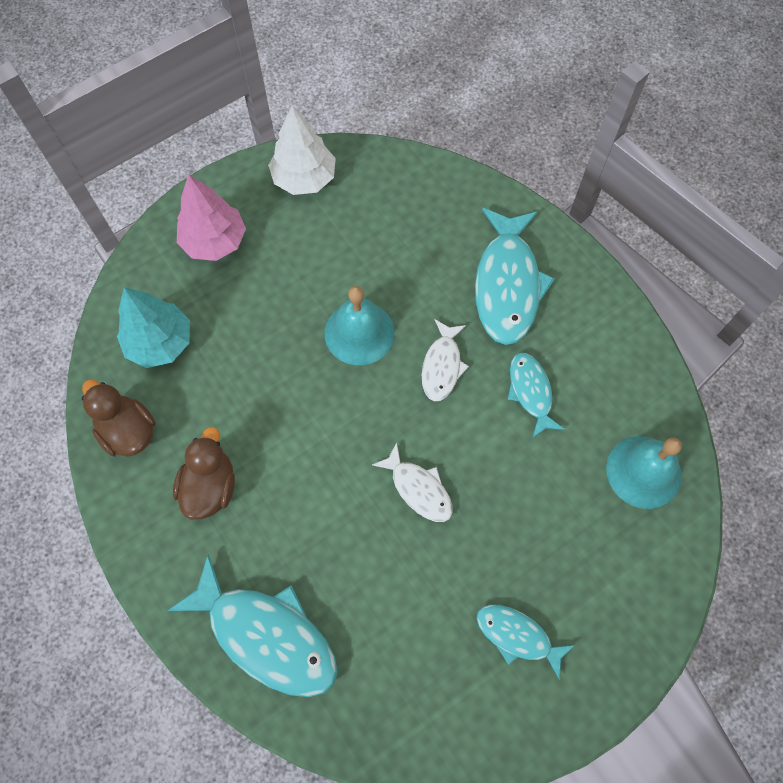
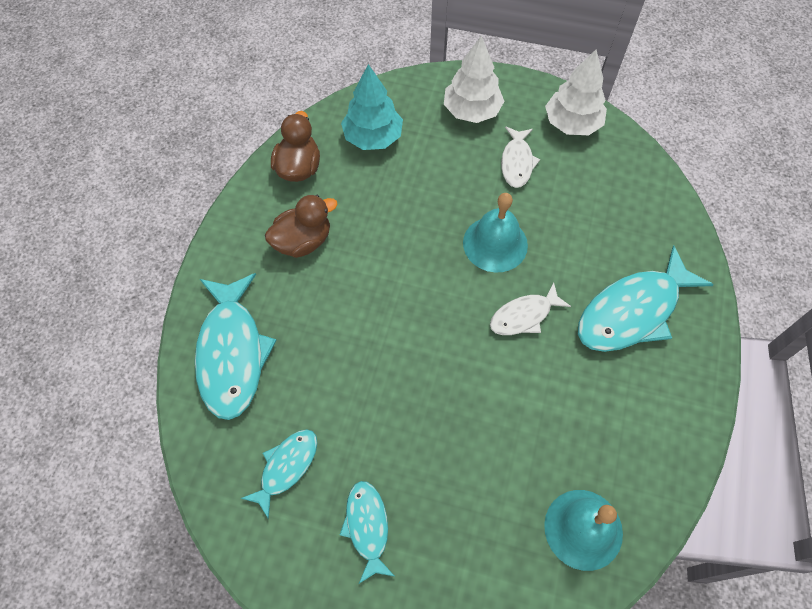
camera: 50 degrees right, 5 degrees down
(214, 241) = (471, 111): pink tree -> white tree
(418, 488) = (417, 371): white fish -> white fish (517, 162)
(531, 392) = (565, 393): turquoise fish -> turquoise fish (286, 467)

